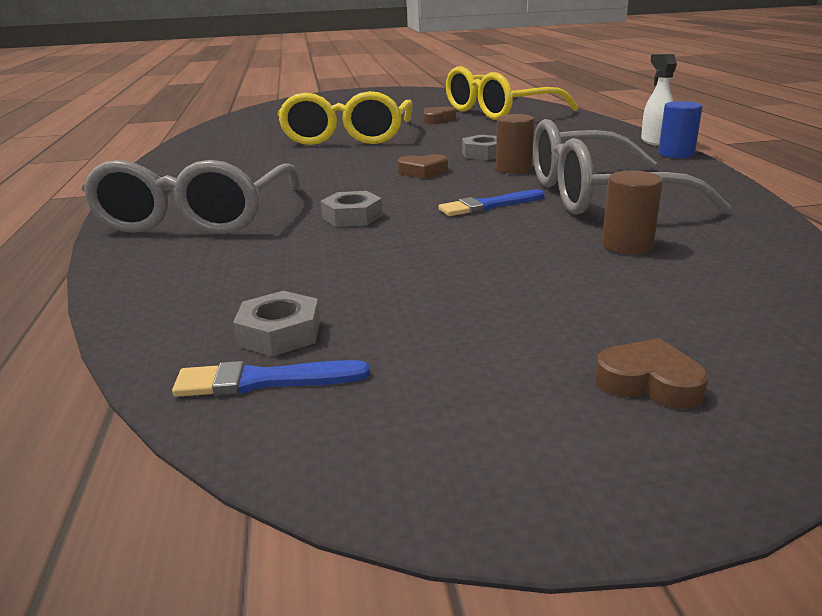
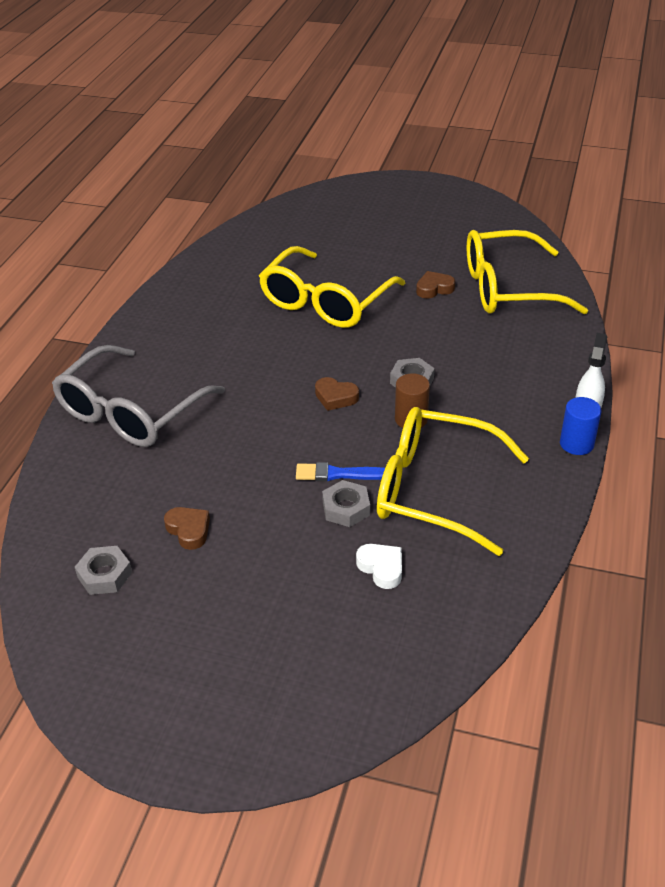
camera: 25 degrees right, 15 degrees up
(264, 381) = (74, 613): blue brush -> none
(352, 217) = (232, 453): grey nut -> grey nut (346, 508)
(600, 195) = (436, 490): grey glasses -> yellow glasses
(627, 245) = (381, 568): brown cylinder -> white heart
(649, 382) = (255, 699): brown heart -> brown heart (189, 530)

